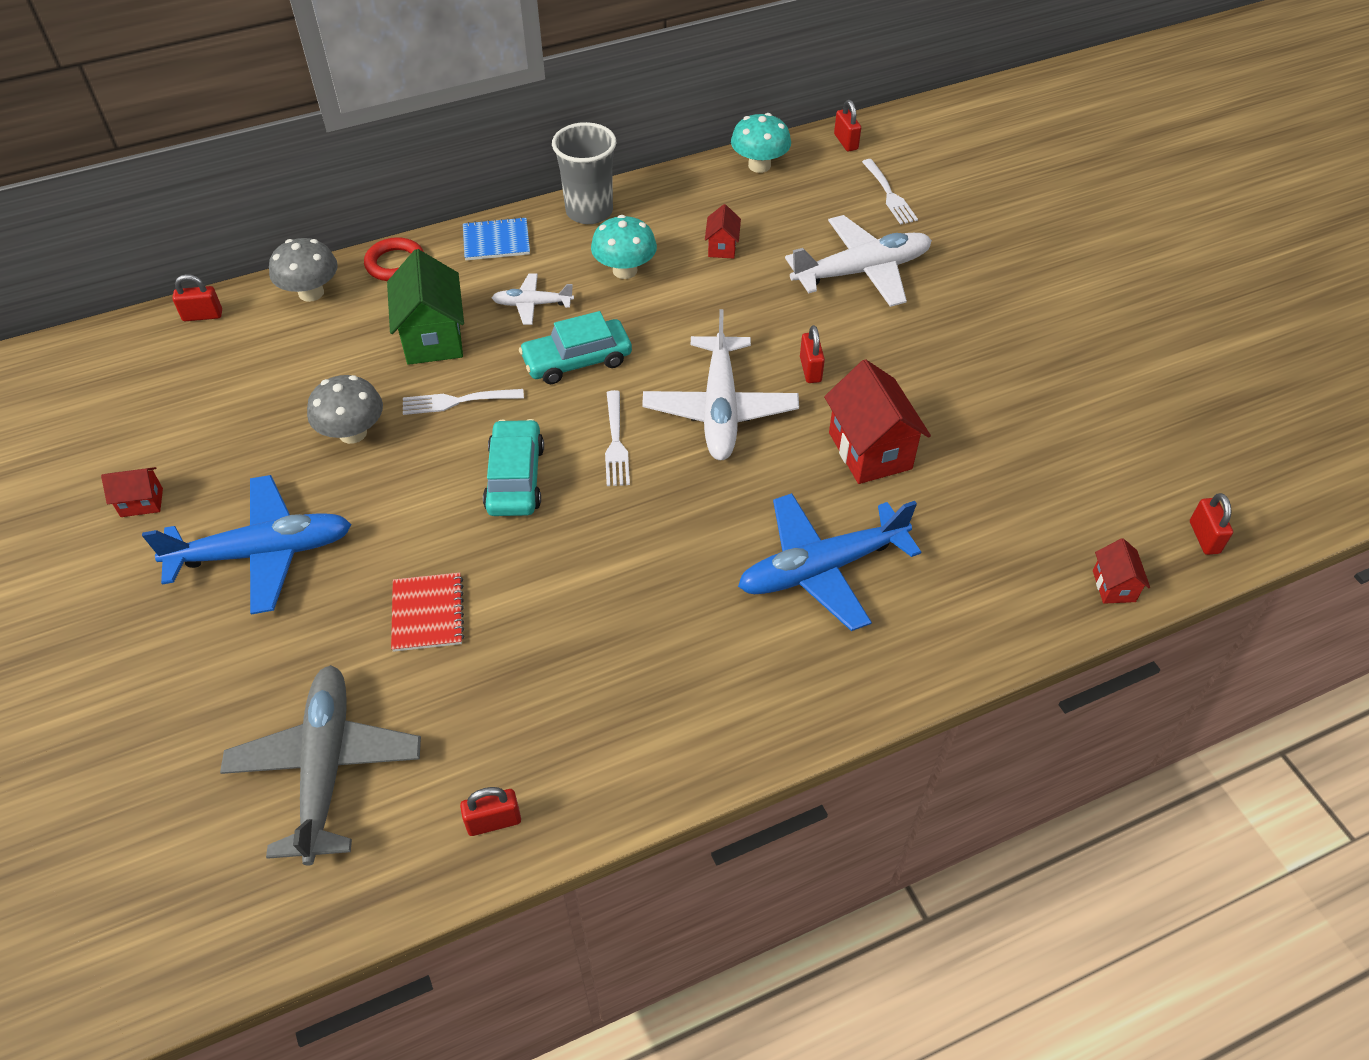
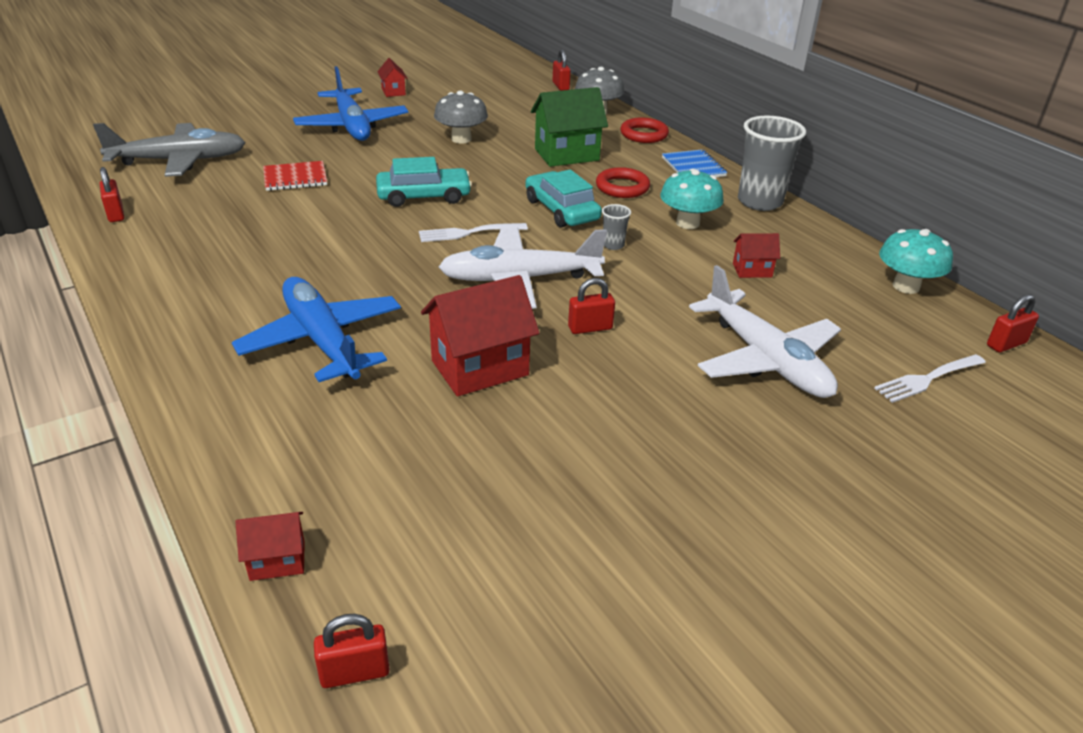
camera: 80 degrees right, 15 degrees down
(457, 401) = (501, 169): white fork -> none
(532, 304) = (622, 187): white plane -> red ring
(661, 331) = (613, 245): none -> grey cup

